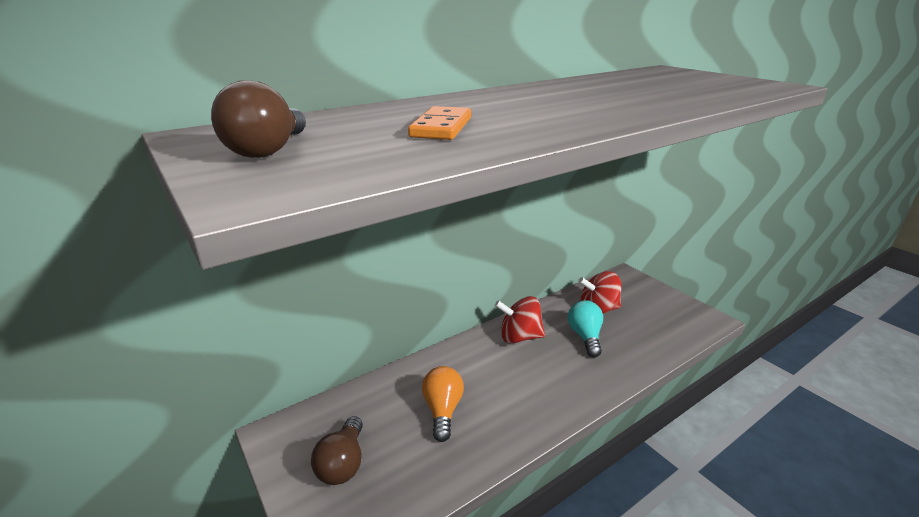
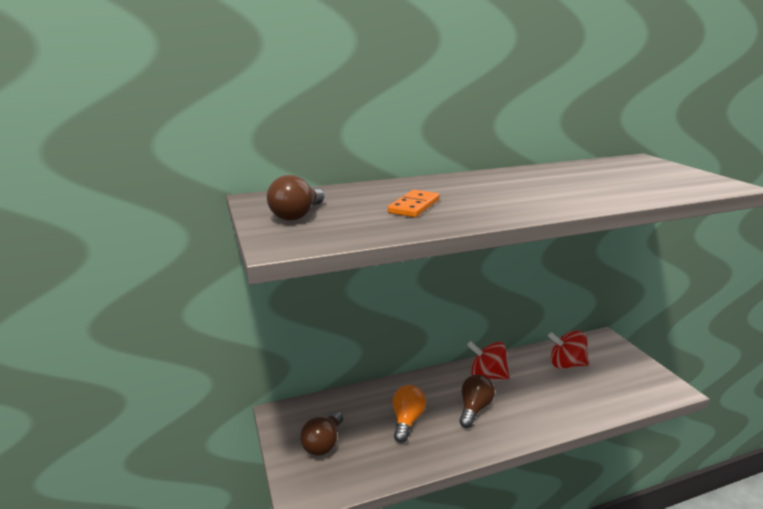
camera: 15 degrees right, 5 degrees down
(517, 380) = (474, 409): none -> brown light bulb
(585, 336) = (546, 385): turquoise light bulb -> none

